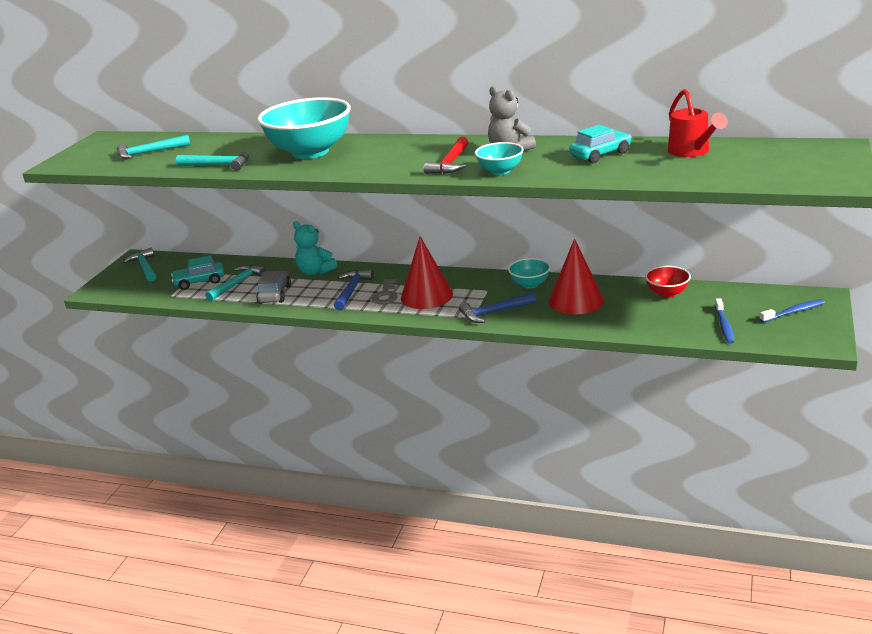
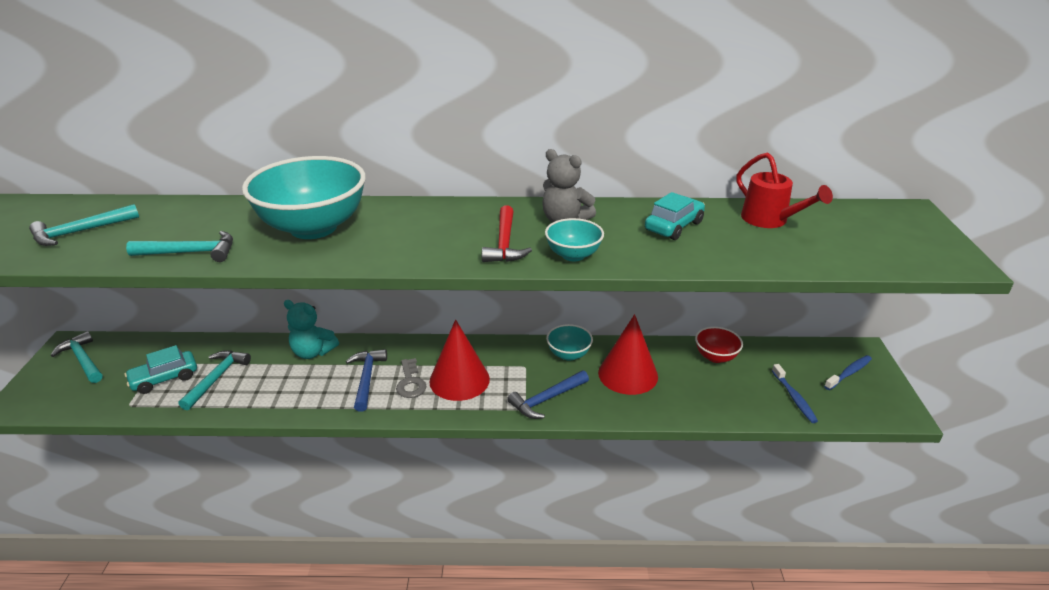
camera: 20 degrees left, 5 degrees up
(275, 294) = (270, 392): grey car -> none

